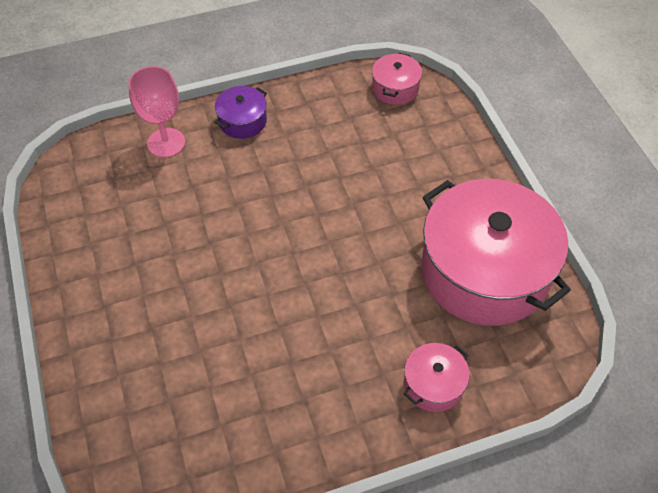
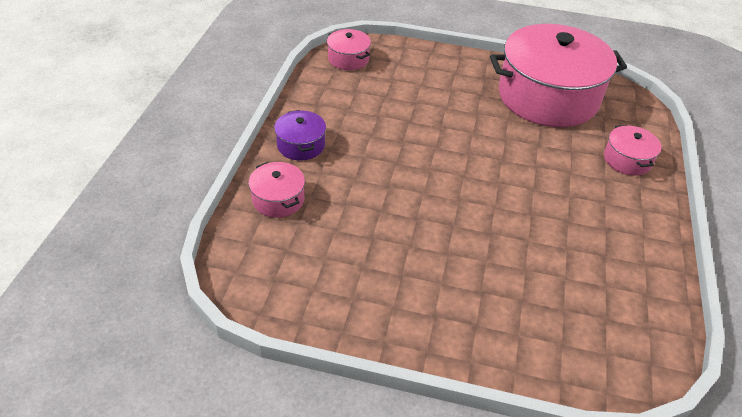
camera: 60 degrees left, 10 degrees down
(166, 143) = (278, 199): pink goblet -> pink pot

